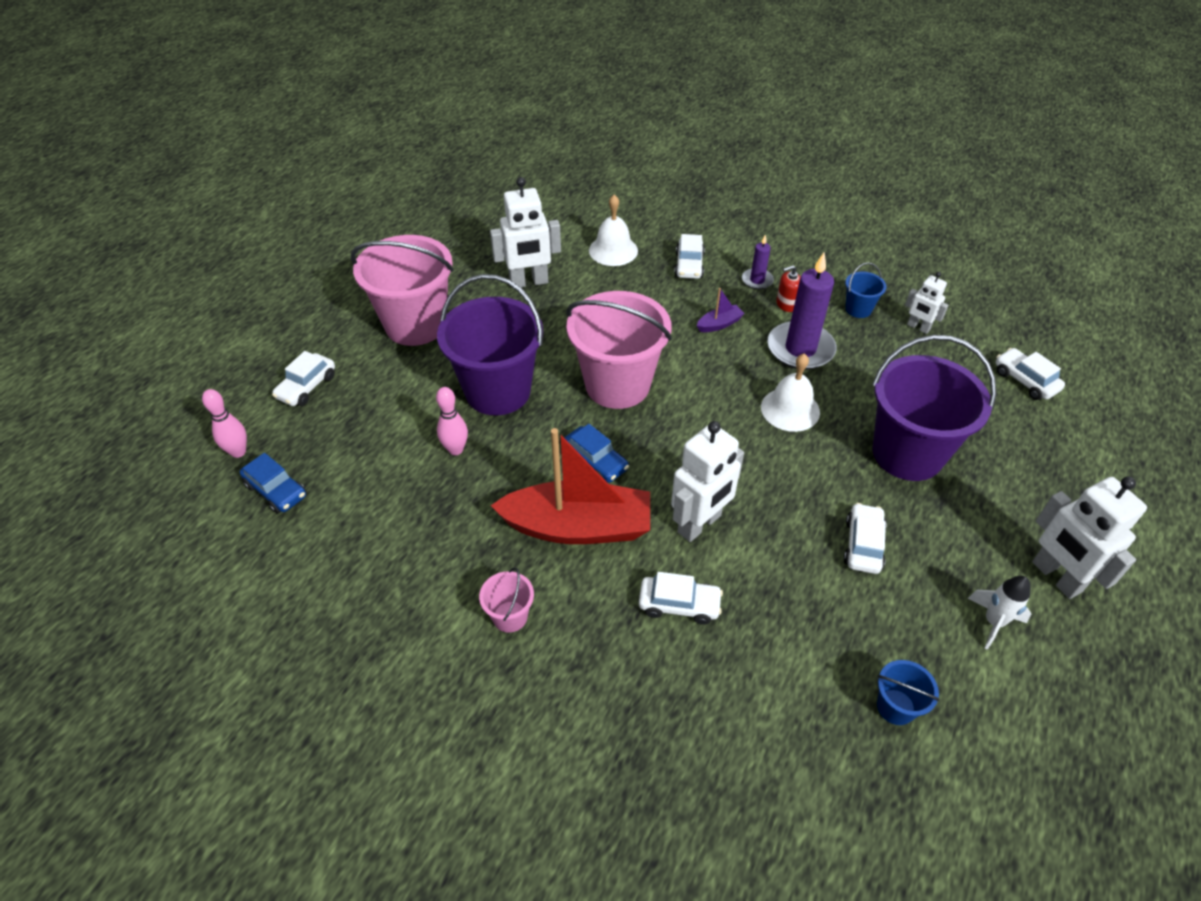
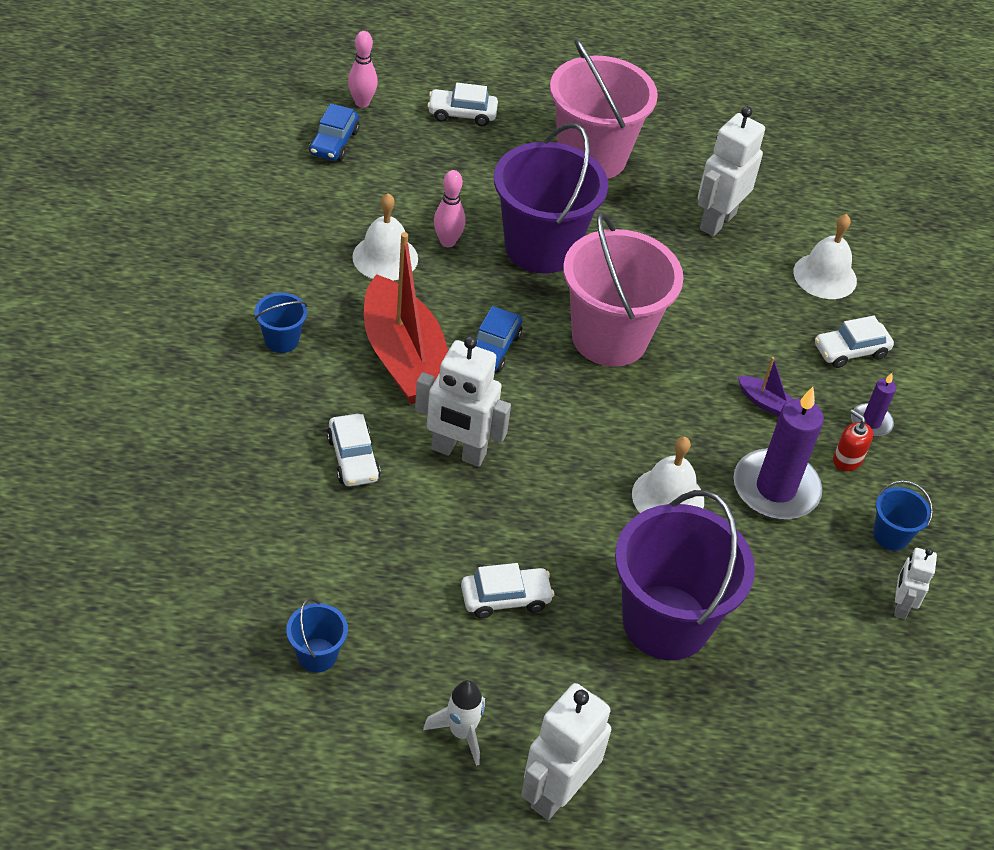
camera: 60 degrees right, 0 degrees up
(449, 500) = (385, 257): none -> white bell
(510, 616) = (281, 340): pink bucket -> blue bucket
(529, 282) = (717, 221): white robot -> white robot turned 75 degrees clockwise
(1025, 381) = (876, 738): white car -> none

